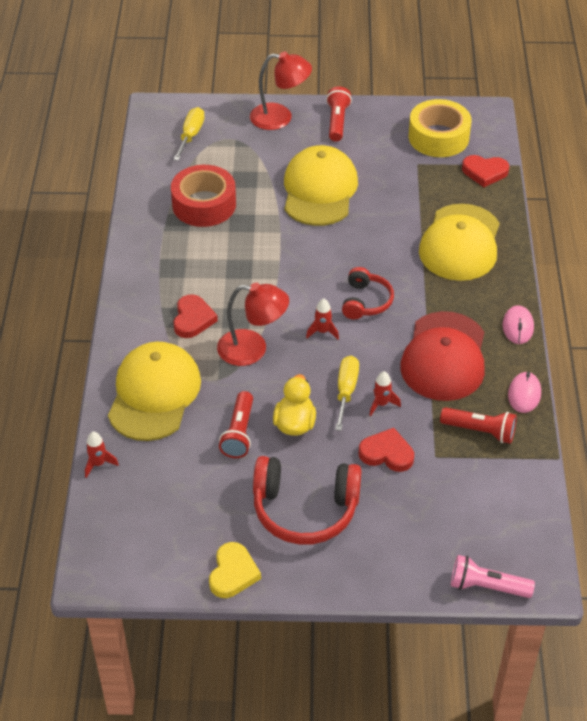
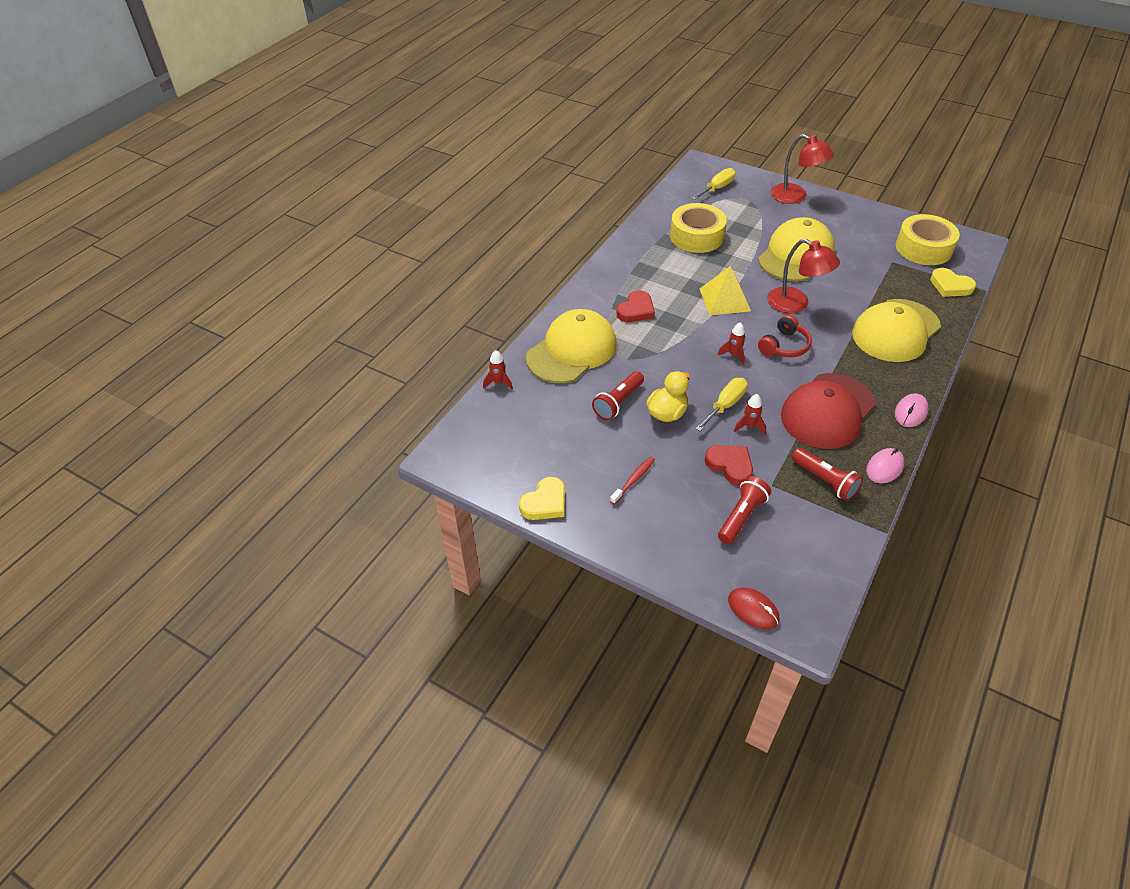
camera: 30 degrees right, 0 degrees up
(204, 204) = (696, 236): red tape -> yellow tape
(252, 349) = (668, 347): red lamp -> red lamp (795, 304)
(277, 271) = (724, 299): none -> yellow pyramid
(305, 509) = (633, 480): red headphones -> red toothbrush
(337, 121) = (841, 212): red flashlight -> red flashlight (741, 516)
(484, 172) = (950, 286): red heart -> yellow heart
(486, 586) = (753, 610): pink flashlight -> red mouse

